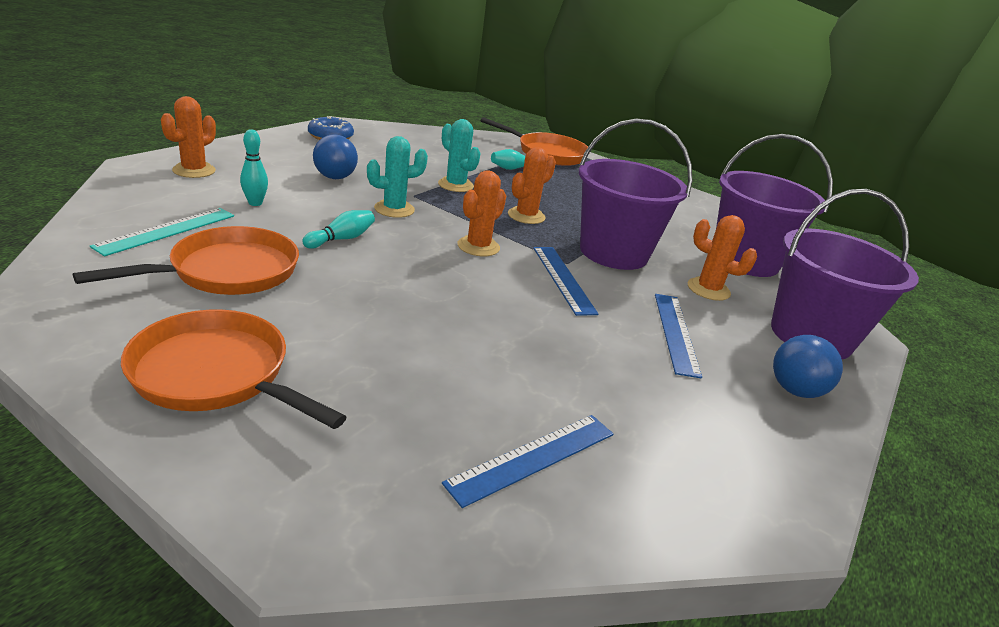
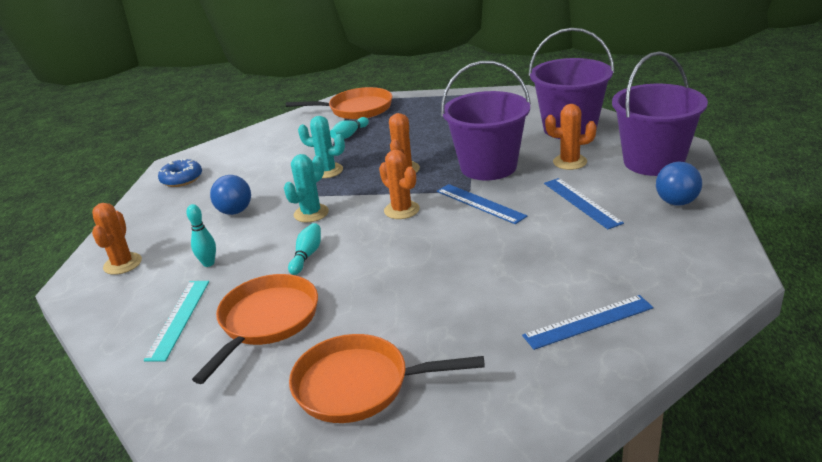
camera: 20 degrees left, 0 degrees up
(478, 246) = (401, 210): orange cactus -> orange cactus turned 45 degrees counterclockwise
(533, 457) = (588, 321): blue ruler -> blue ruler turned 45 degrees clockwise

